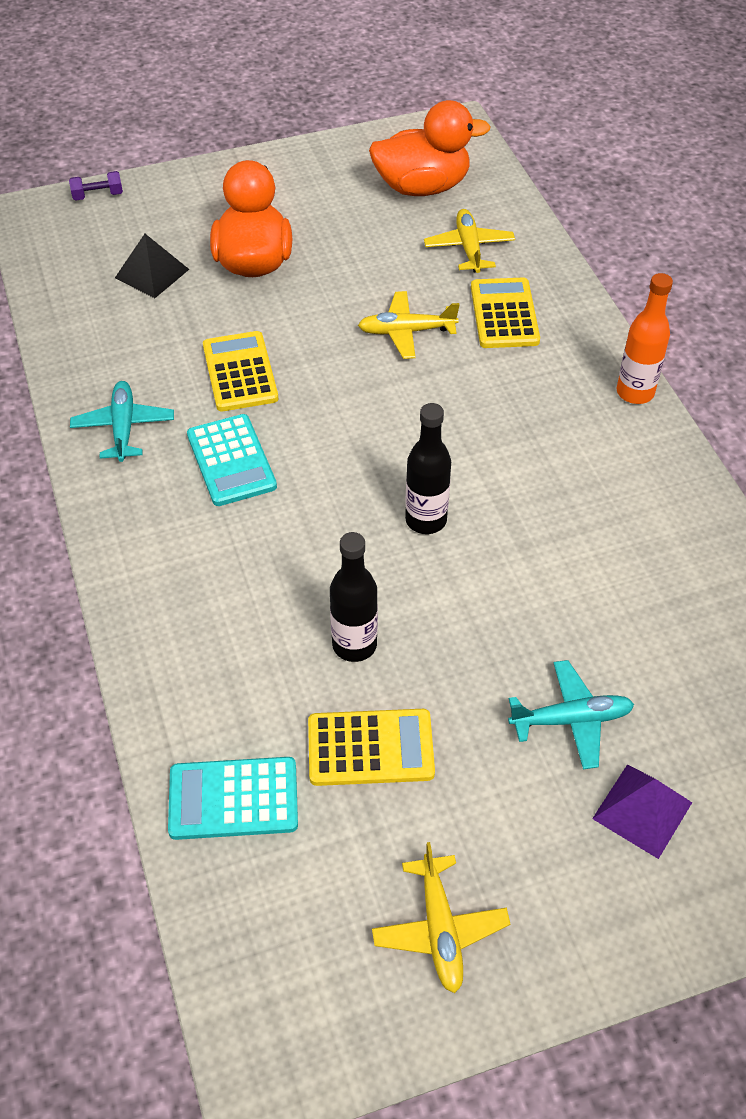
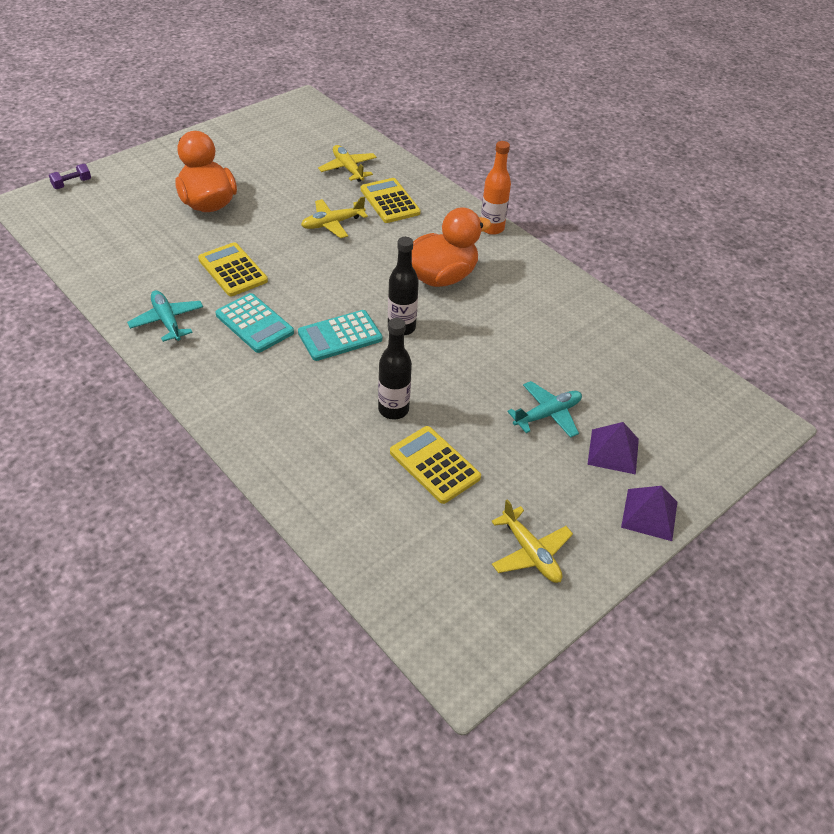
camera: 25 degrees left, 5 degrees down
(152, 273) = (138, 224): black pyramid -> none
(233, 799) = (361, 520): turquoise calculator -> turquoise calculator (340, 336)
(370, 748) = (434, 465): yellow calculator -> yellow calculator turned 105 degrees counterclockwise
(422, 187) = (299, 139): orange duck -> orange duck (441, 277)
(647, 931) = (649, 514): none -> purple pyramid

